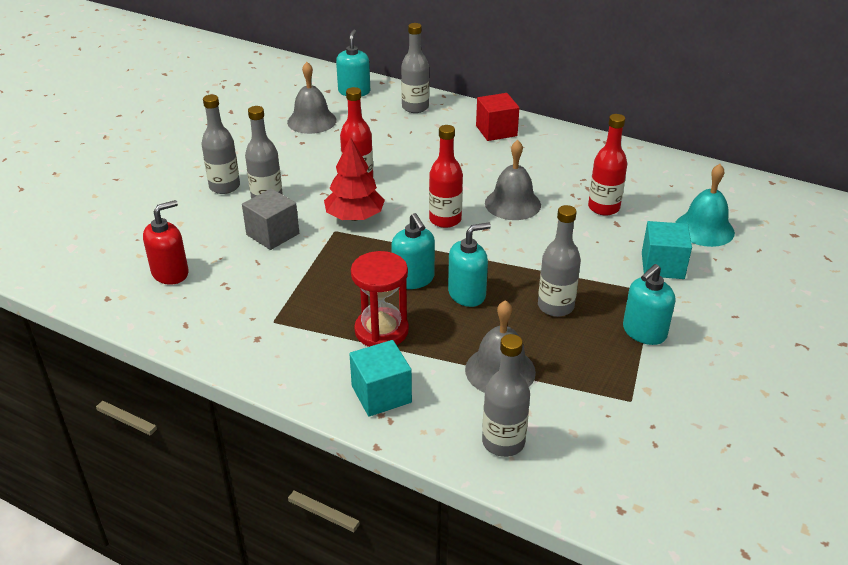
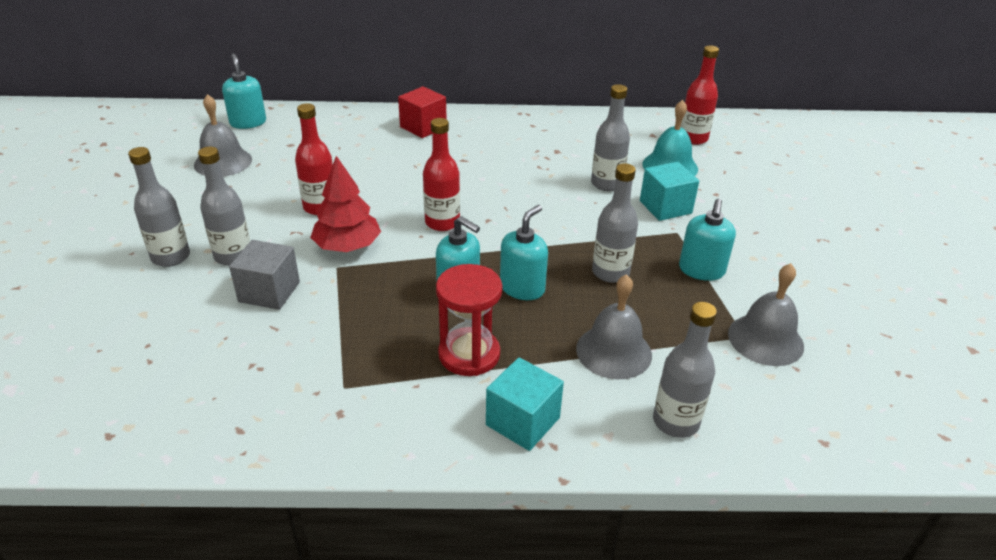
camera: 30 degrees left, 0 degrees up
(170, 273) = (174, 376): red soap dispenser -> none
(415, 107) = (325, 123): grey bottle -> grey bottle (606, 184)
(512, 204) = (493, 189): grey bell -> grey bell (765, 339)
(603, 208) = (575, 171): red bottle -> red bottle (693, 138)

